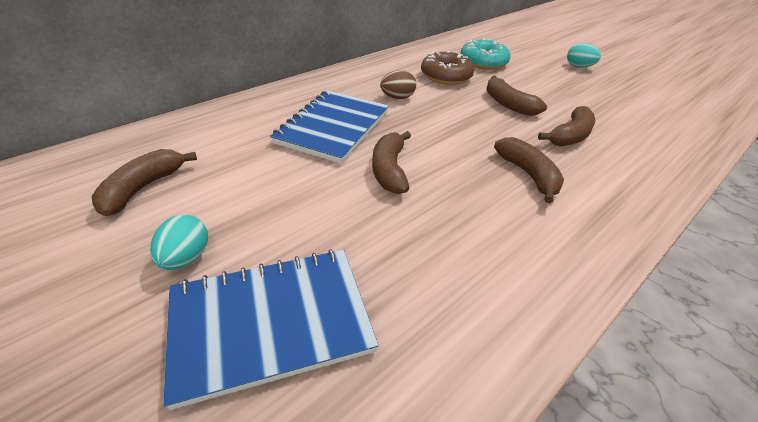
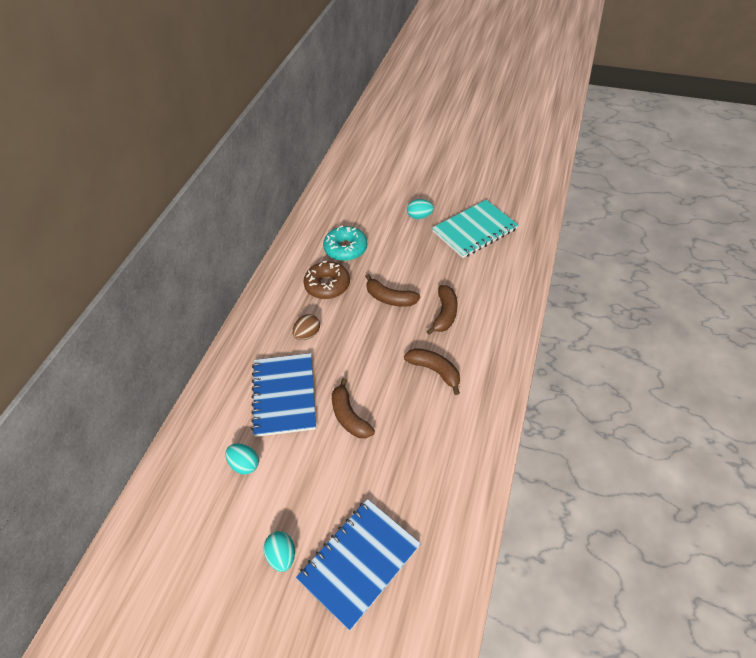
camera: 25 degrees left, 10 degrees up
(143, 188) = (205, 526): brown banana -> none
(239, 159) = (244, 464): none -> turquoise egg
(642, 92) = (474, 230): none -> turquoise notebook

